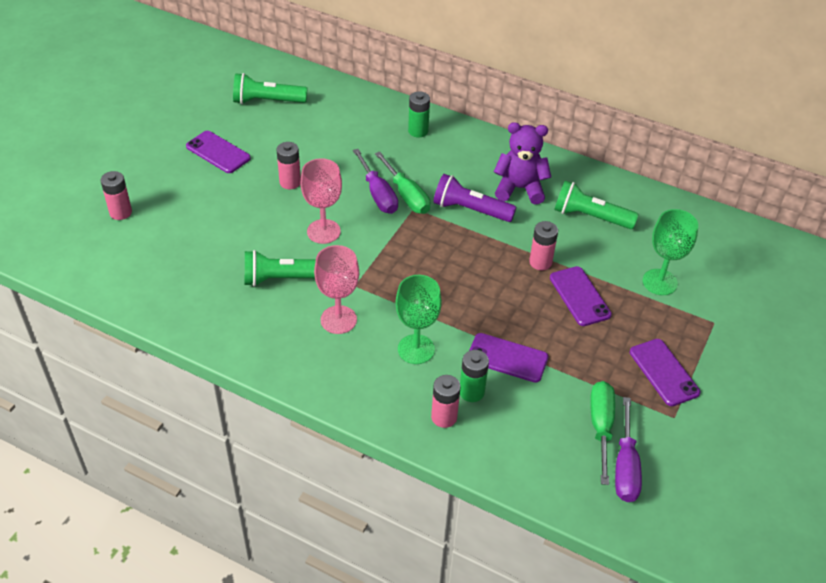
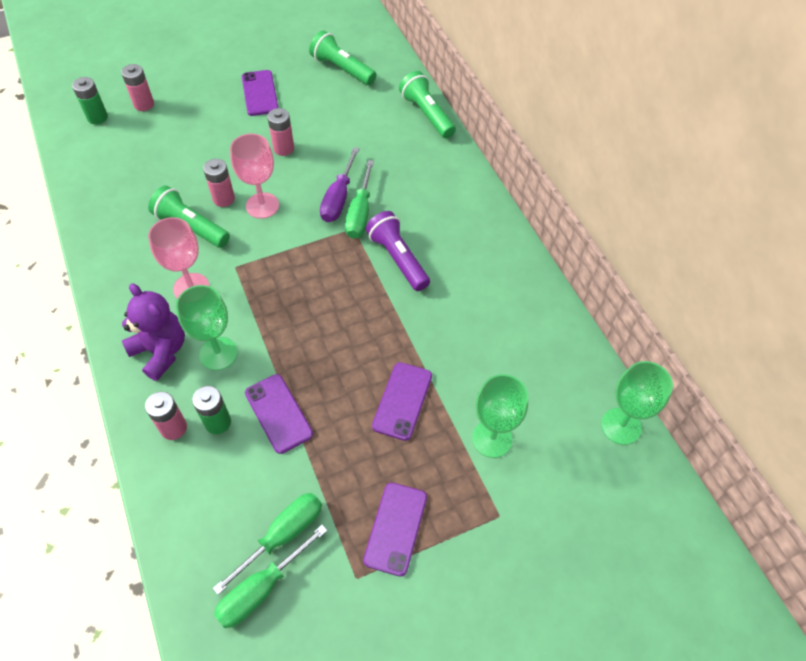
camera: 40 degrees right, 10 degrees up
(418, 131) = (433, 161): green battery -> green battery (97, 117)
(519, 188) = (463, 265): purple teddy bear -> purple teddy bear (161, 351)
(540, 262) = (404, 345): pink battery -> pink battery (224, 199)
(590, 217) = (498, 332): green flashlight -> green flashlight (427, 114)
(625, 466) = (262, 588): purple screwdriver -> green screwdriver
(723, 226) = (621, 426): none -> green goblet

